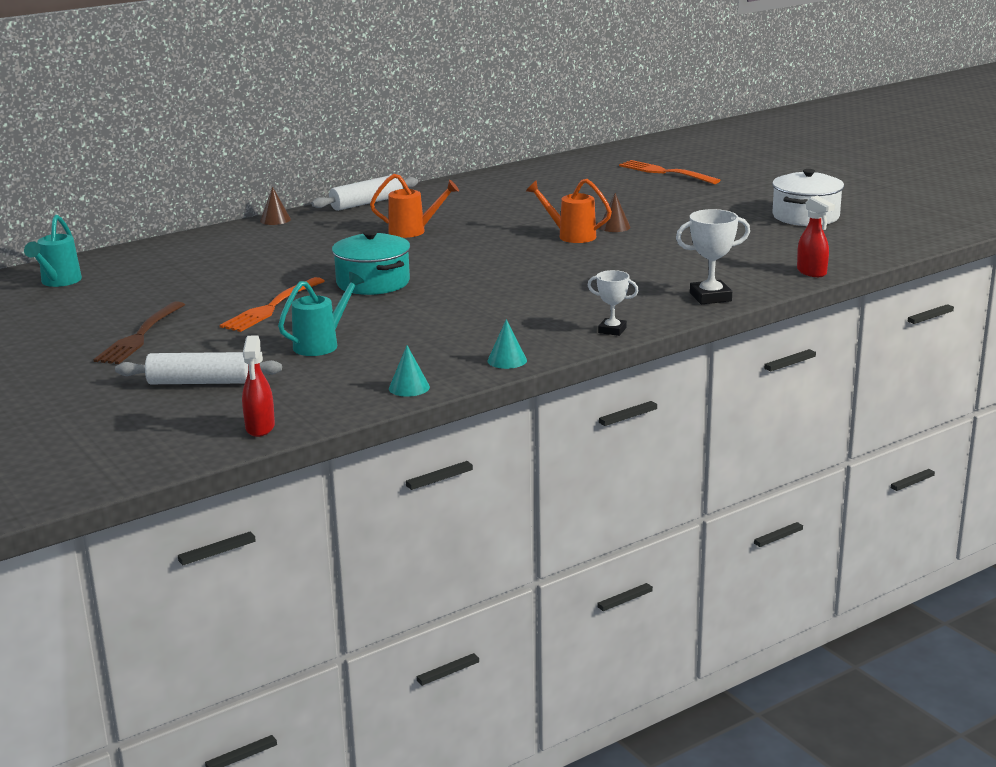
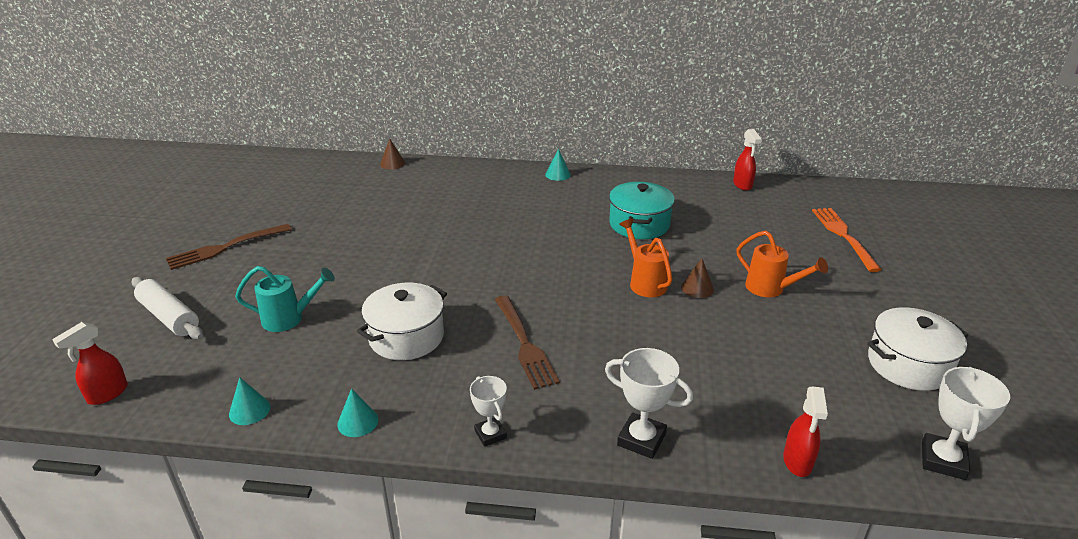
camera: 40 degrees right, 10 degrees up
(58, 282) = (279, 173): turquoise watering can -> none
(271, 307) = (331, 258): orange fork -> none
(275, 220) = (477, 167): brown cone -> brown cone (392, 163)
(366, 203) = (558, 174): white rolling pin -> turquoise cone
(373, 283) = (427, 265): turquoise pot -> turquoise pot (639, 224)
(413, 231) = (540, 220): orange watering can -> orange watering can (770, 289)
(448, 318) = (406, 337): none -> white pot
(540, 166) = (742, 185): none -> red spray bottle
(547, 290) = (524, 344): none -> brown fork
(882, 245) = (943, 460): none -> white trophy

